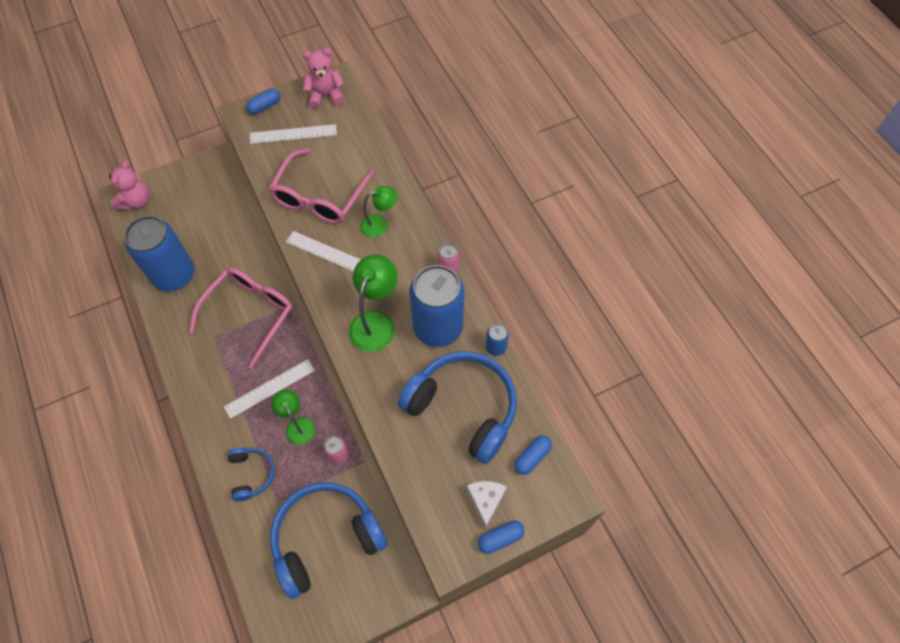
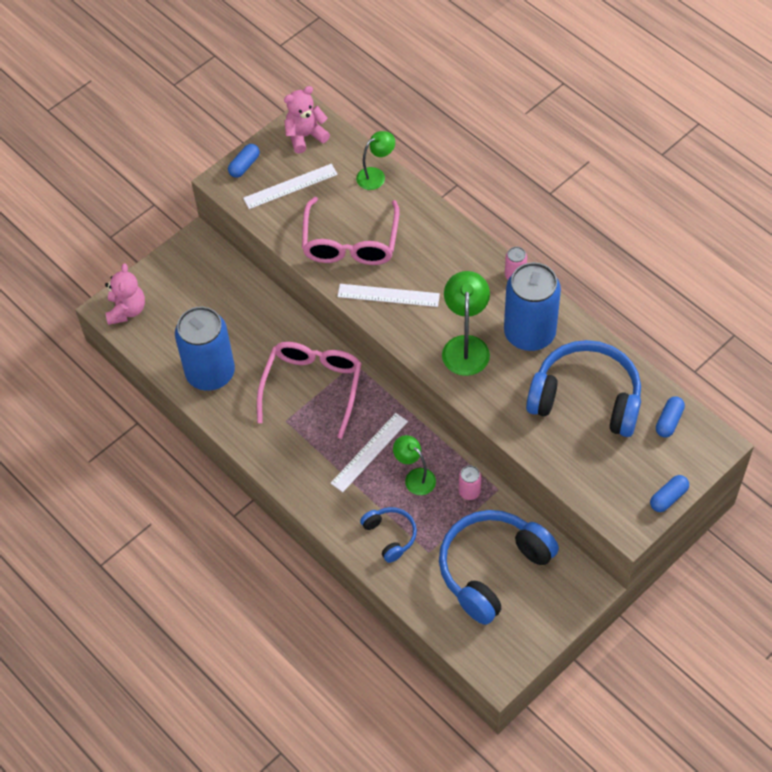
camera: 15 degrees left, 5 degrees down
(380, 224) = (426, 252): green lamp -> green lamp (376, 175)
(485, 500) = (641, 470): white cheese -> none
(495, 347) = (594, 335): blue can -> none

